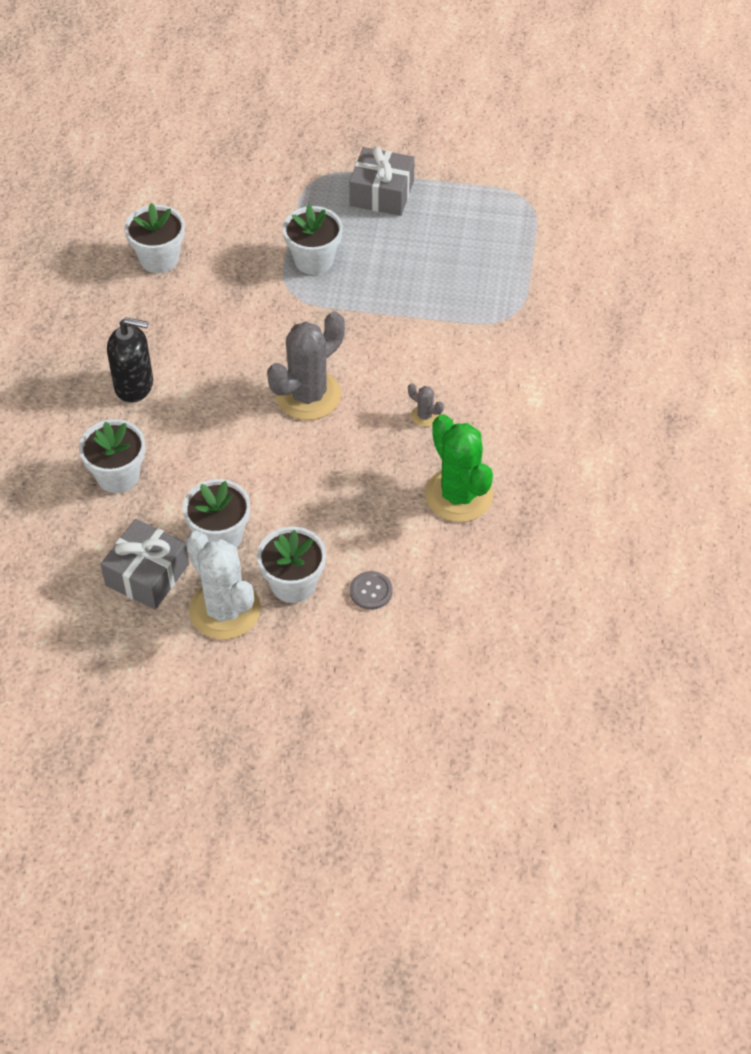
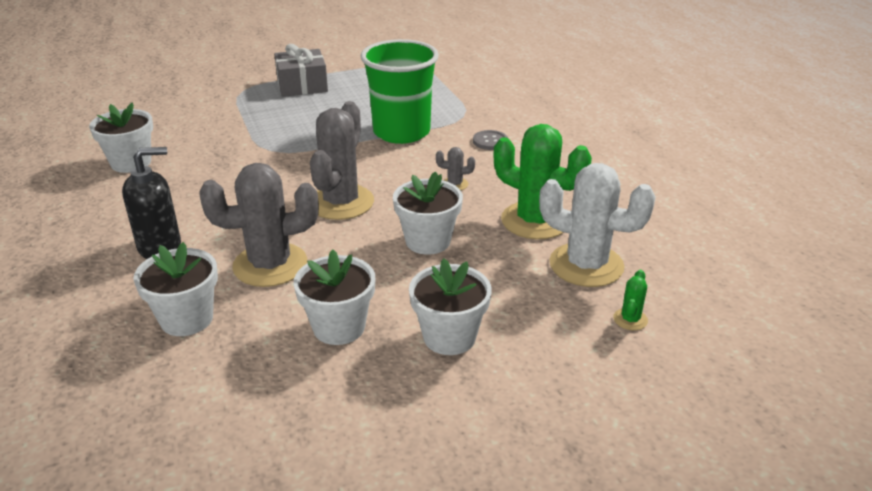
camera: 30 degrees left, 20 degrees down
(147, 574) = (281, 391): grey gift -> none
(207, 446) = (270, 265): none -> grey cactus
(225, 610) = (396, 388): white cactus -> white cactus (586, 265)
(313, 260) = (276, 129): white flower pot -> white flower pot (428, 241)
(371, 591) = (530, 313): grey button -> grey button (490, 141)
(430, 317) = (401, 132): none -> green cup
(443, 635) = (630, 319): none -> green cactus

